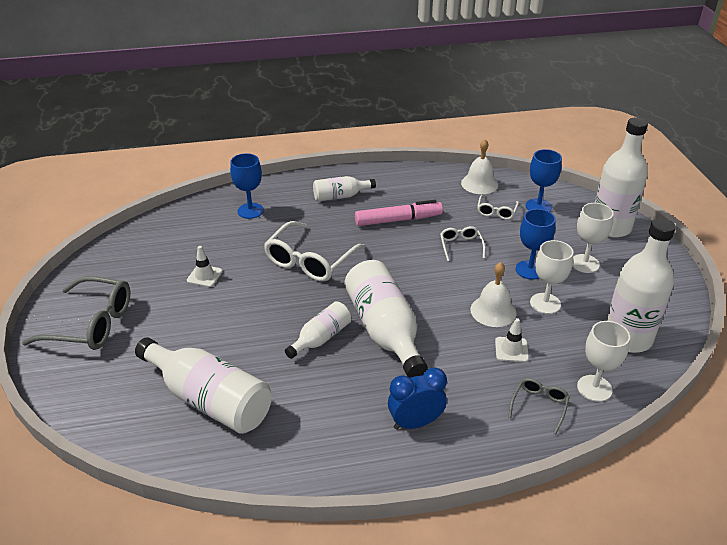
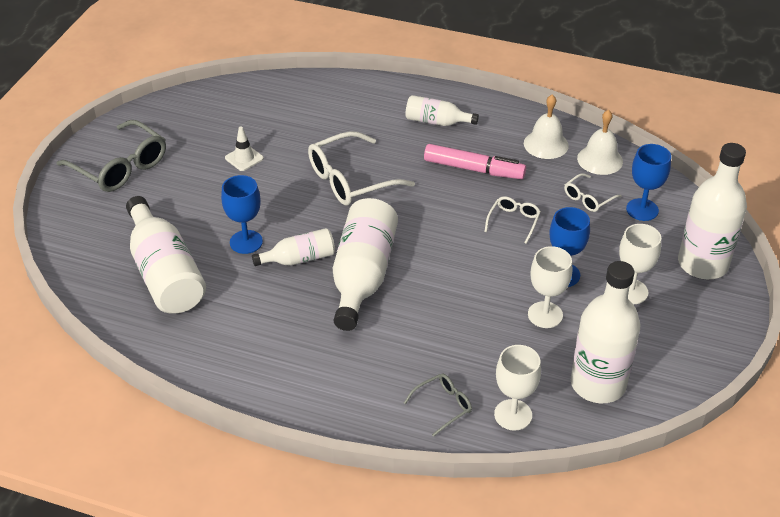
camera: 30 degrees right, 5 degrees up
(250, 211) = (336, 106): blue goblet -> blue goblet (246, 242)
(415, 423) = (317, 369): blue clock -> none
(493, 311) = (484, 300): white bell -> white bell (546, 144)
(511, 350) = (466, 344): white traffic cone -> none

